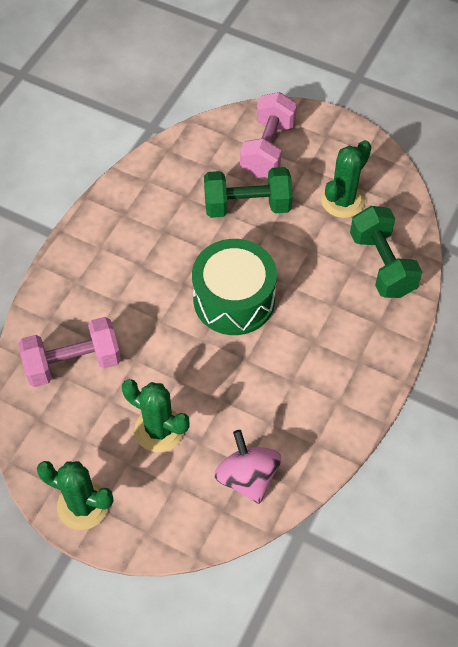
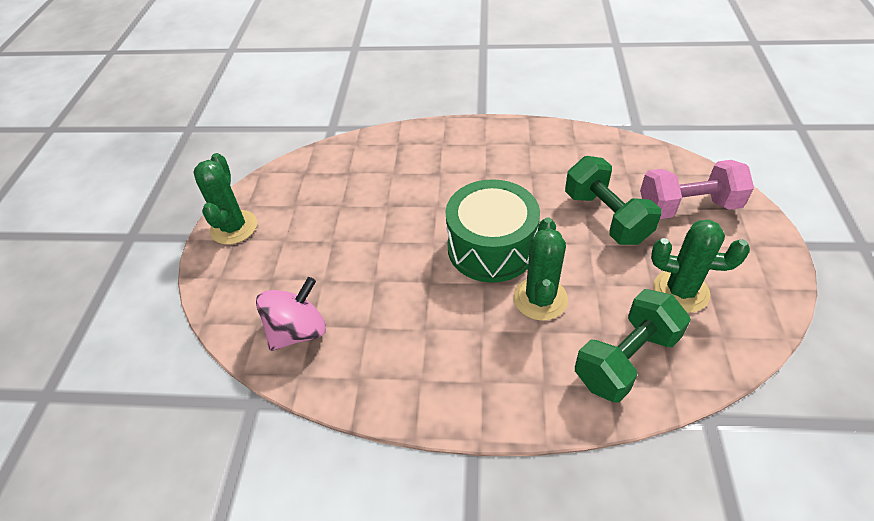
camera: 70 degrees right, 10 degrees down
(73, 363) = (364, 171): pink dumbbell -> none
(159, 430) = (324, 247): green cactus -> green cactus (540, 299)

